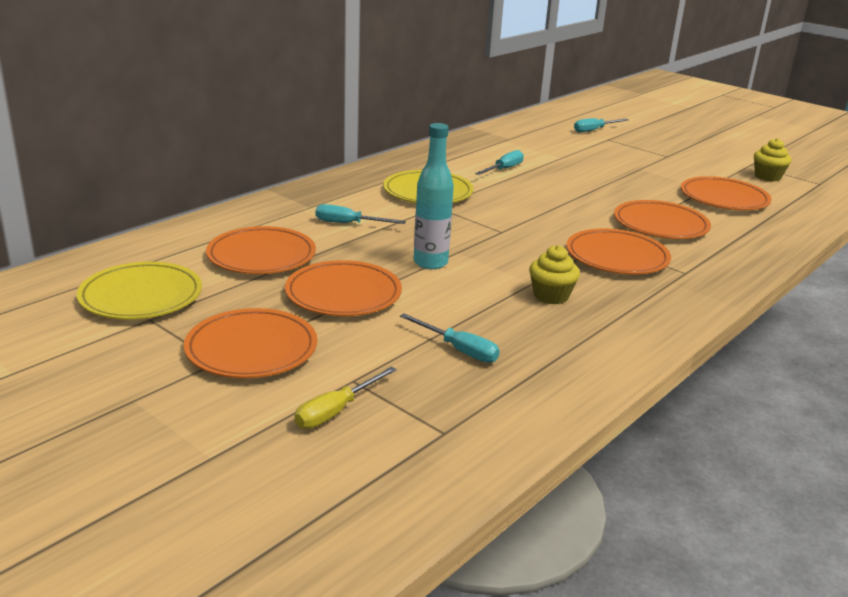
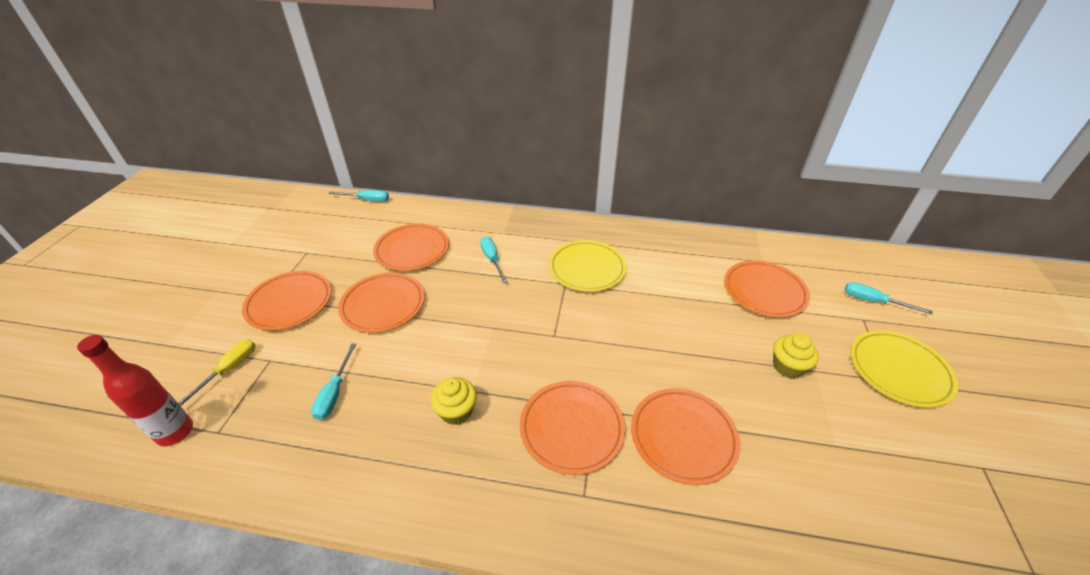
camera: 60 degrees right, 15 degrees up
(141, 296) = (330, 237): yellow plate -> yellow plate (899, 370)
(336, 411) = (229, 370): yellow screwdriver -> yellow screwdriver turned 105 degrees clockwise
(413, 464) = (175, 432): none -> red bottle
(430, 263) = (462, 322): turquoise bottle -> none
(504, 169) = (686, 286): turquoise screwdriver -> turquoise screwdriver (367, 200)
(724, 198) = (827, 472): orange plate -> orange plate (764, 291)
(767, 177) = (966, 499): yellow cupcake -> yellow cupcake (787, 367)

